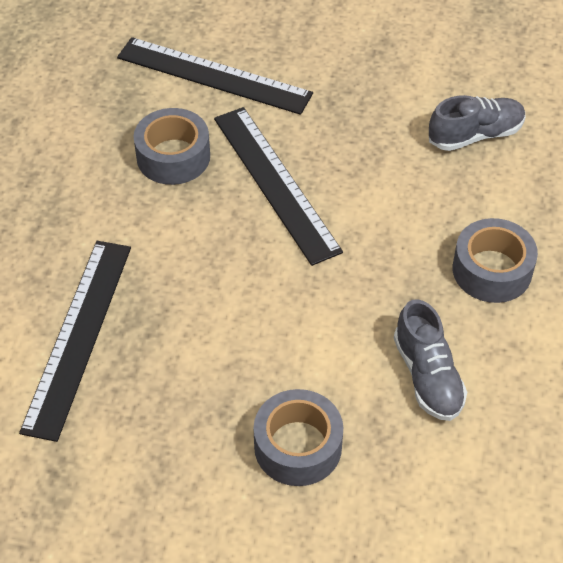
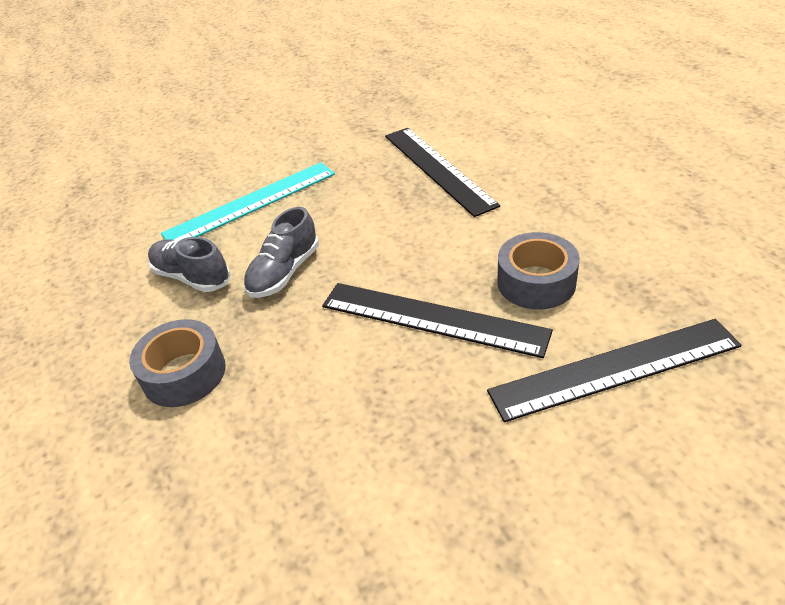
camera: 145 degrees right, 10 degrees down
(298, 446) = (251, 203): grey tape -> turquoise ruler
(475, 135) = (289, 503): grey shoe -> grey shoe (284, 272)

